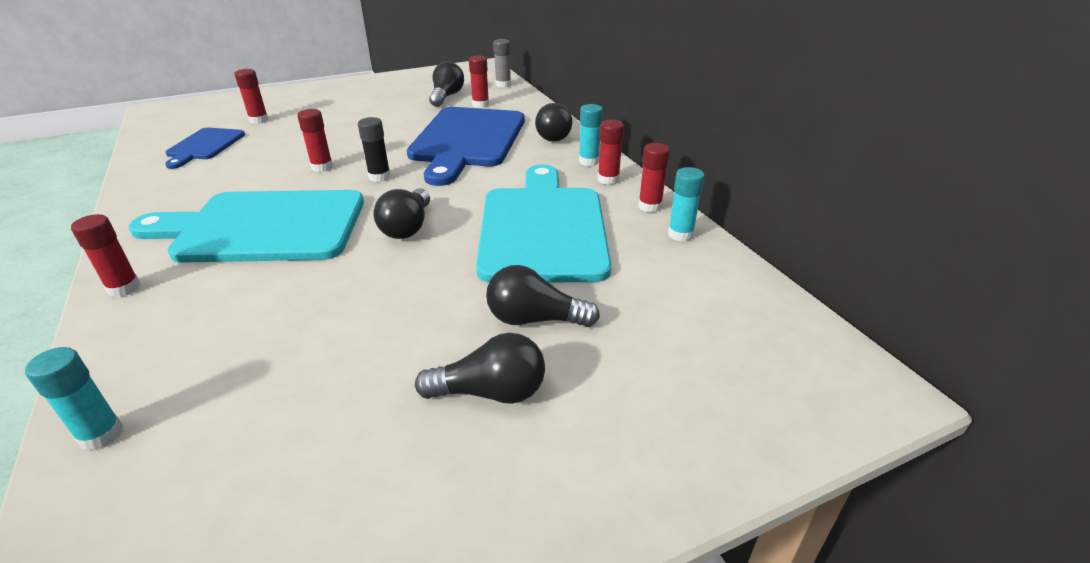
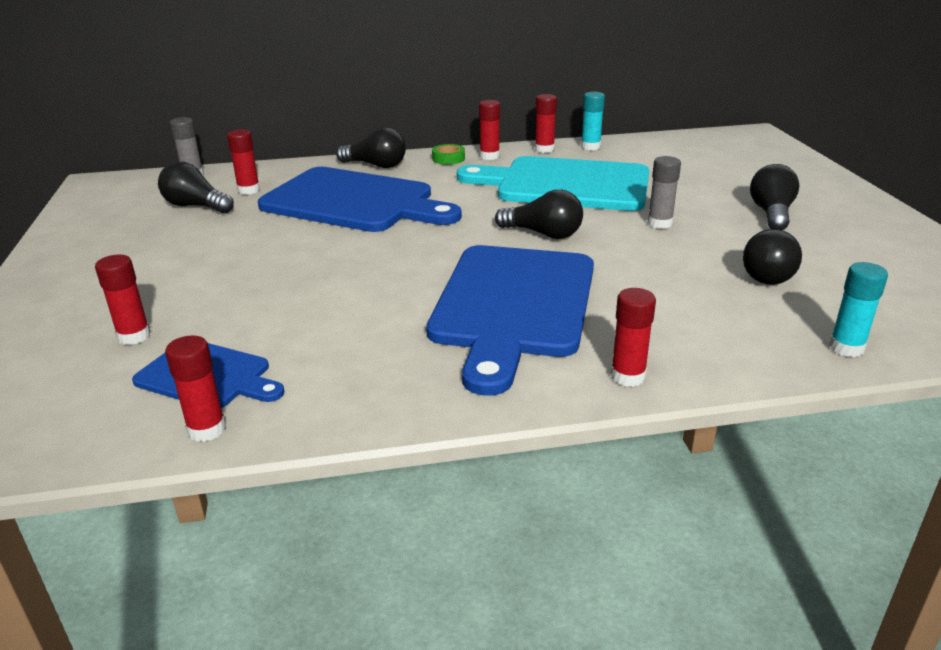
camera: 75 degrees left, 5 degrees down
(263, 227) = (513, 305): turquoise cutting board -> blue cutting board
(322, 167) = (368, 279): red glue stick -> red glue stick (207, 429)
(379, 177) = (420, 246): black glue stick -> none
(442, 295) = (659, 223): none -> grey glue stick
(535, 319) = (693, 196): black light bulb -> black light bulb (768, 273)
(589, 161) = (448, 159): turquoise glue stick -> green tape

